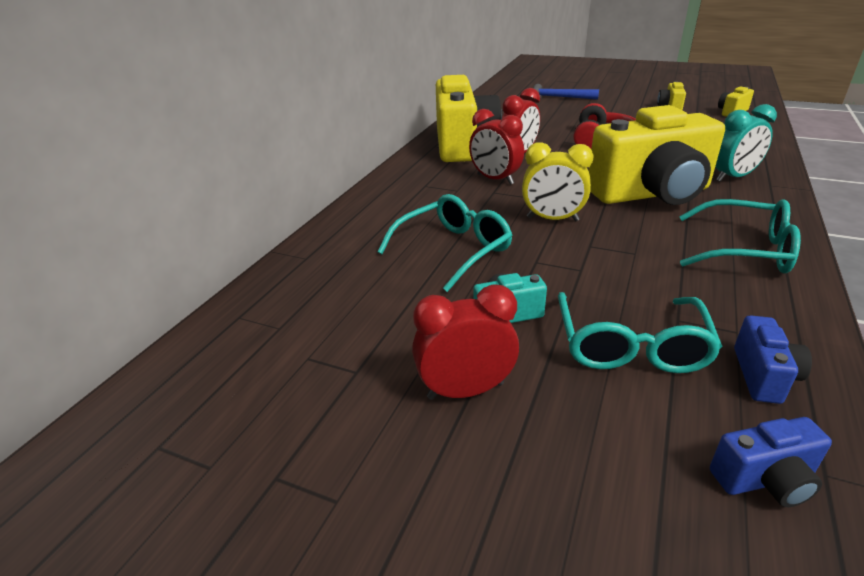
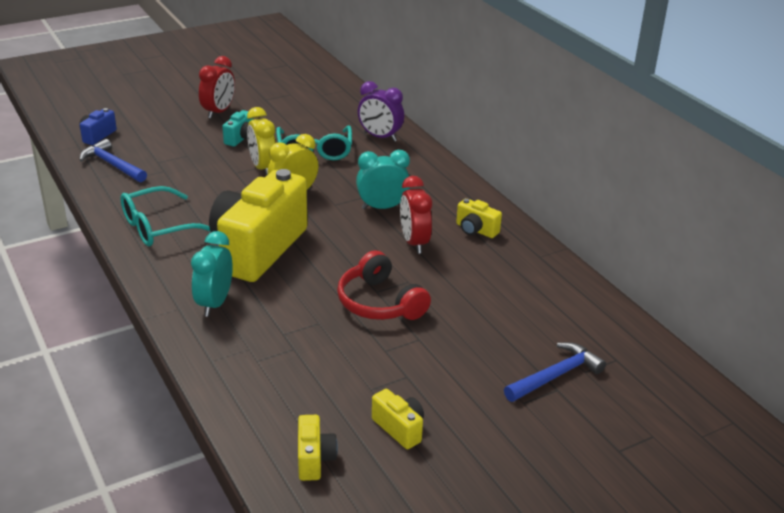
camera: 125 degrees right, 0 degrees up
(362, 231) = (380, 137): none -> purple clock
(463, 145) = (476, 230): yellow camera -> yellow camera, size x0.41
(495, 179) = (382, 207): red clock -> turquoise clock
(541, 259) = (263, 168): none -> yellow clock
(630, 346) = (175, 151): turquoise glasses -> none
(763, 376) = (112, 165): blue camera -> blue hammer

